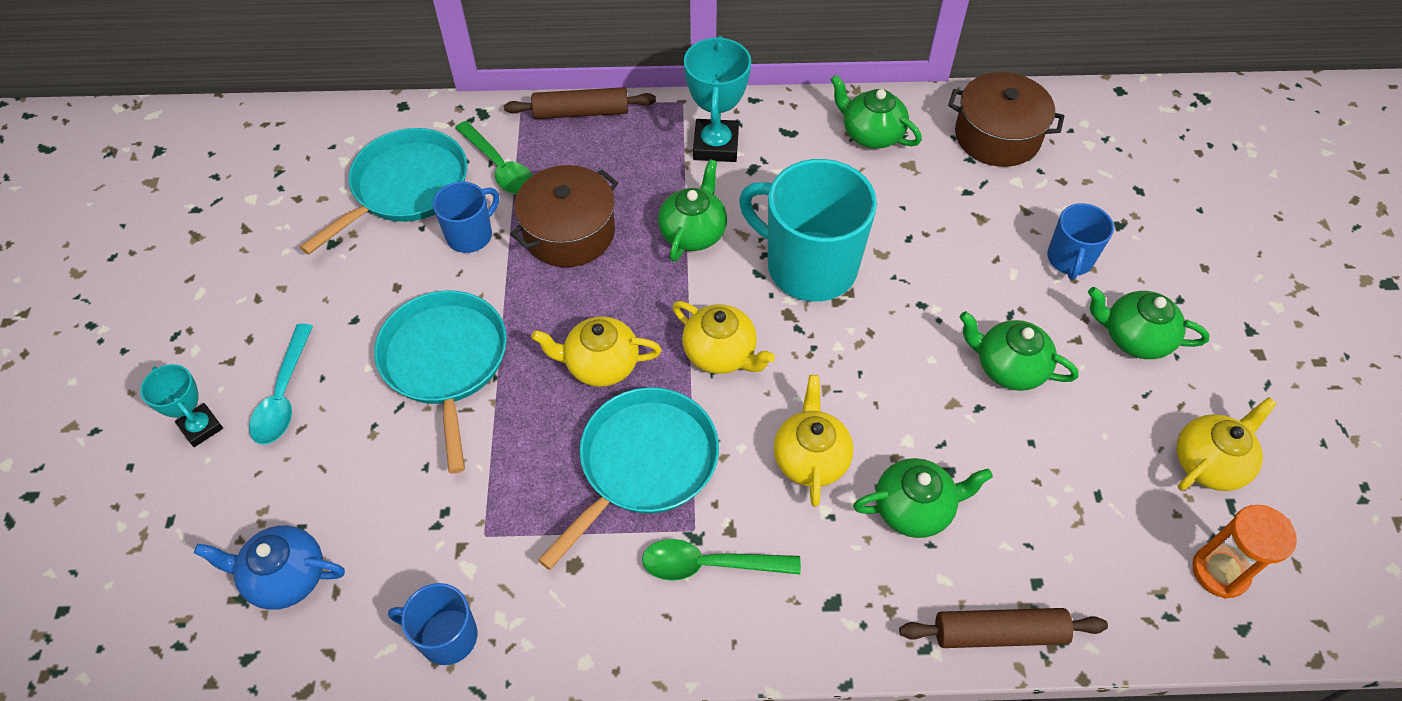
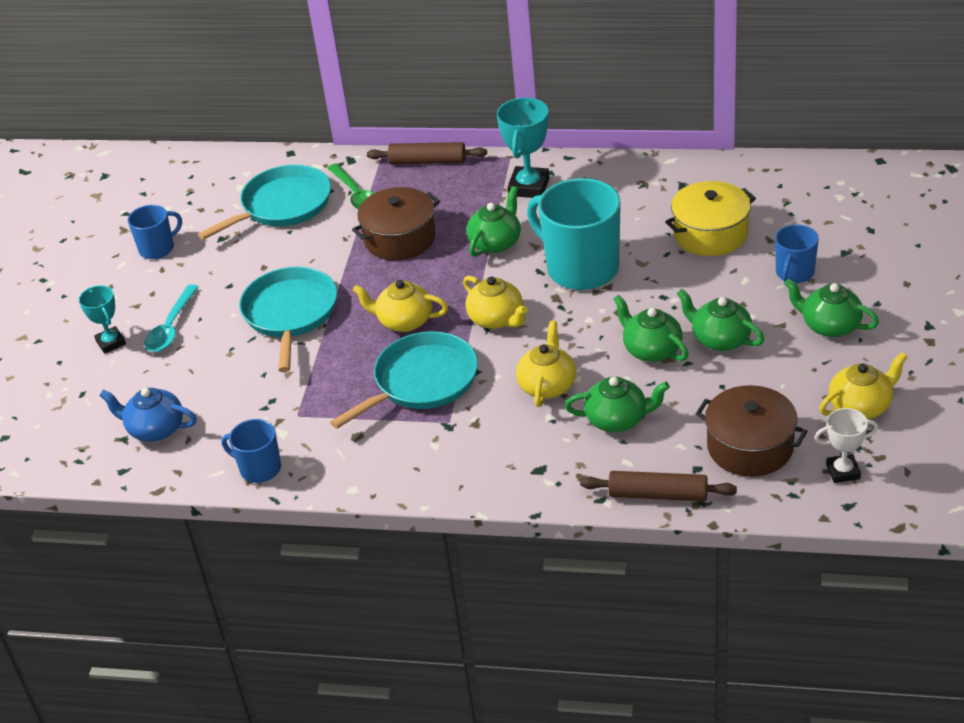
camera: 15 degrees right, 15 degrees down
(470, 235) = (325, 237): blue mug -> blue mug (157, 248)
(709, 565) = (454, 442): green spoon -> none
(871, 134) = (657, 183): green teapot -> green teapot (651, 349)
(953, 205) = (710, 234): none -> yellow pot
(997, 136) = (763, 188): brown pot -> brown pot (750, 447)
(1220, 572) = (843, 471): orange hourglass -> white trophy

